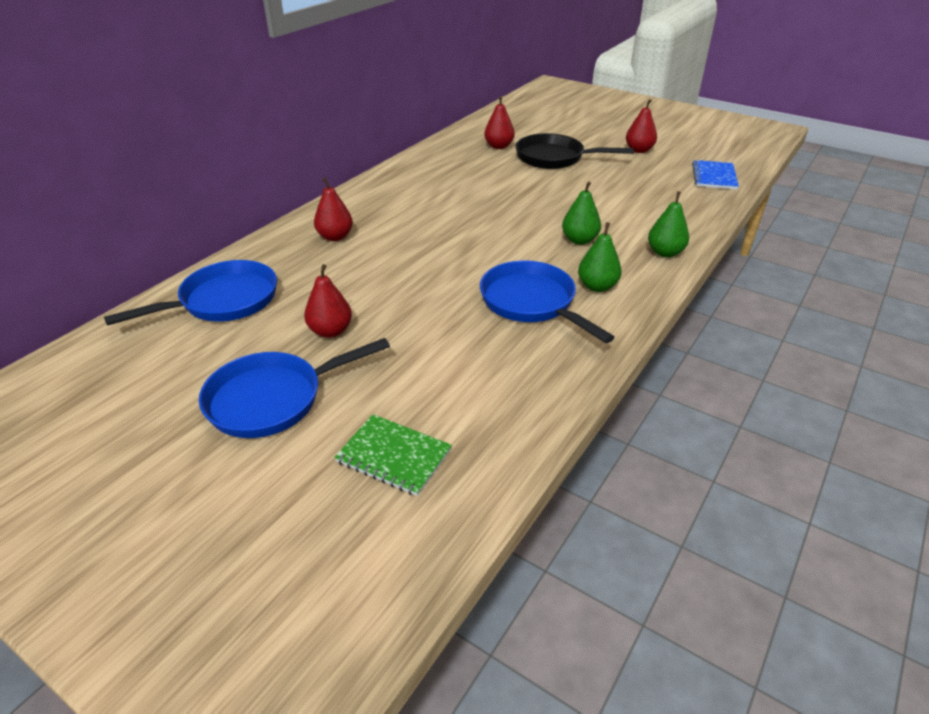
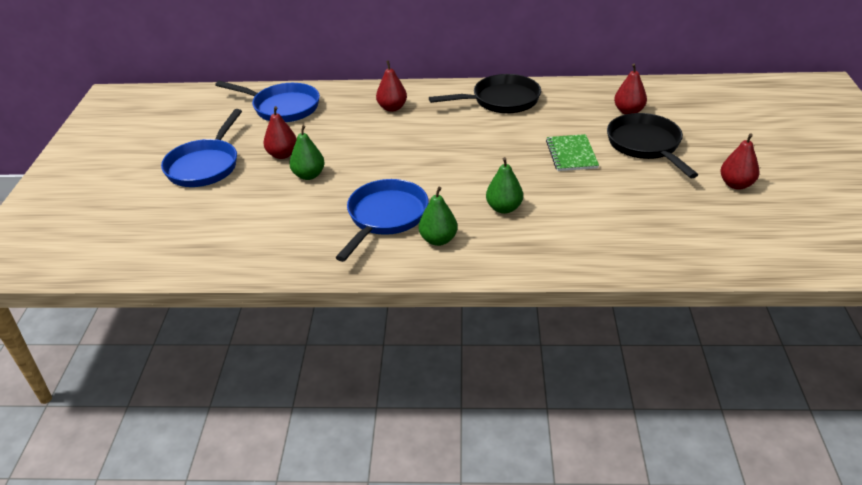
camera: 60 degrees right, 0 degrees up
(272, 399) = (205, 166): blue pan -> blue pan turned 105 degrees counterclockwise
(394, 456) = (183, 225): green notebook -> green notebook (571, 154)
(406, 184) = (501, 100): none -> black pan
(665, 253) = (533, 259): green pear -> green pear (309, 175)
(714, 176) = (740, 248): blue notebook -> none

